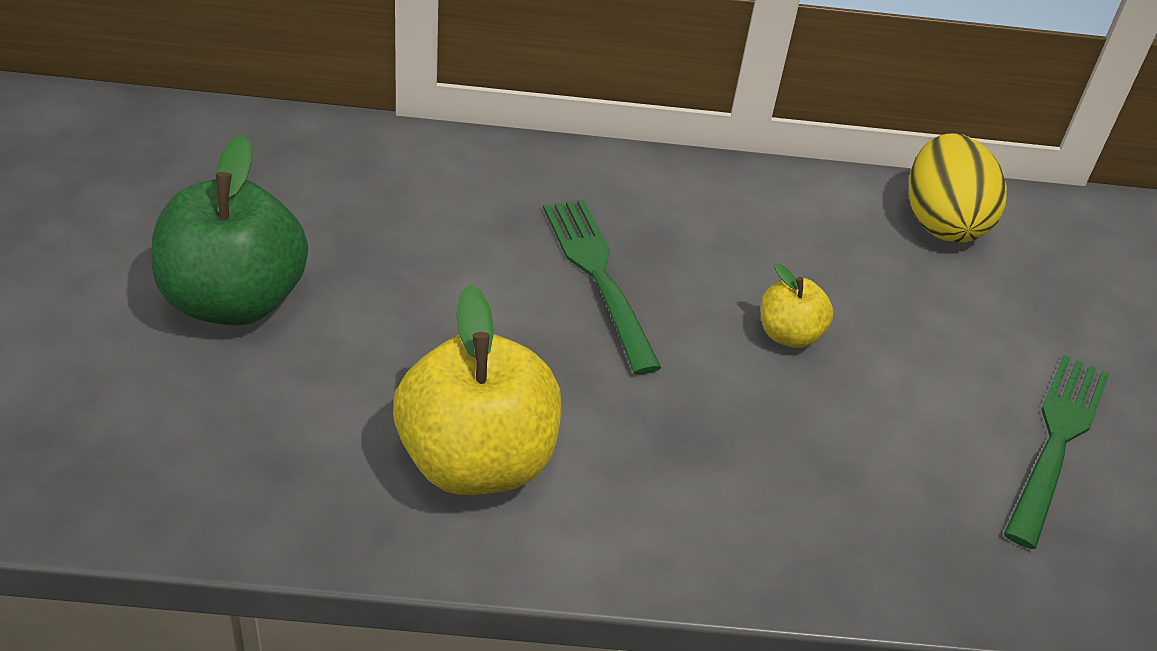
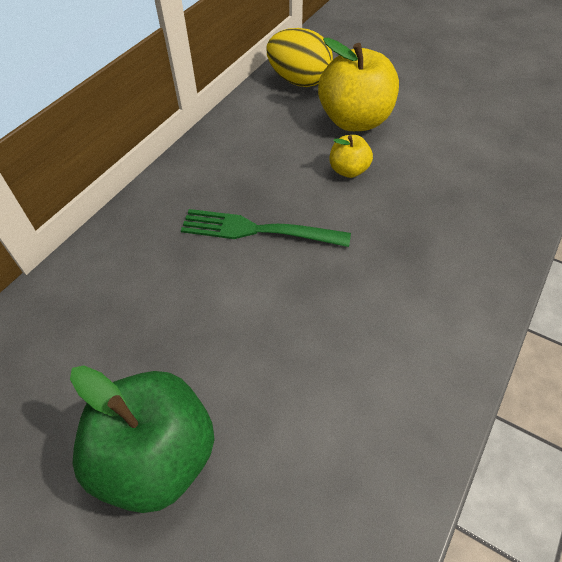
camera: 55 degrees left, 10 degrees up
(476, 461) = (385, 356): yellow apple -> yellow apple (355, 120)
(1057, 440) = (459, 113): green fork -> none

